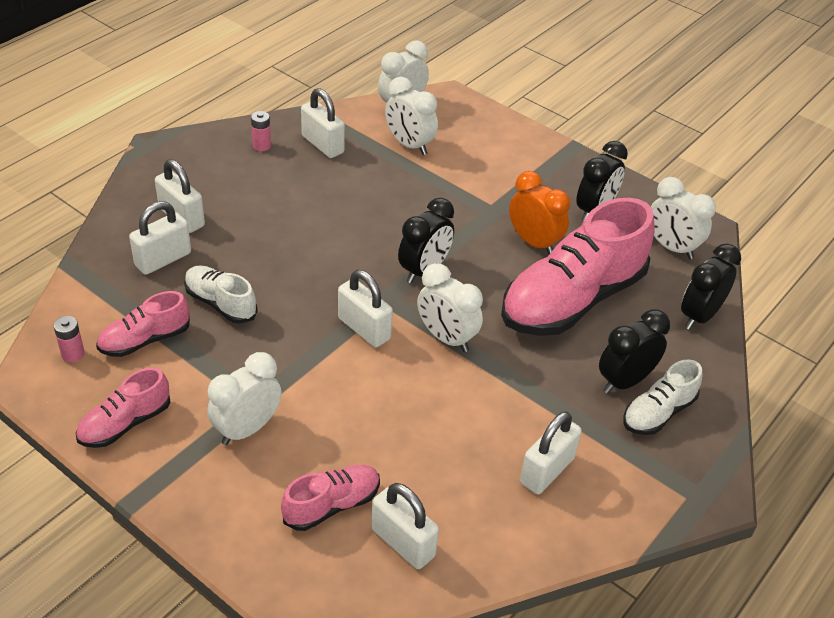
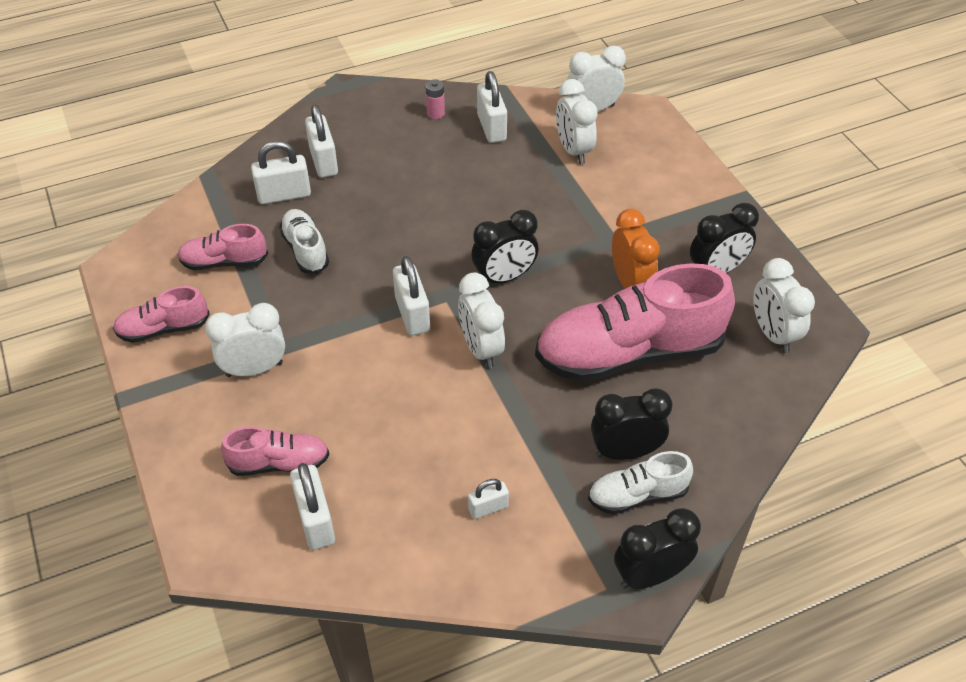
camera: 30 degrees right, 5 degrees up
(73, 354) = (162, 255): pink battery -> none
(546, 470) = (488, 508): white padlock -> white padlock, size x0.58
(699, 316) = (752, 414): black clock -> black clock (650, 575)

